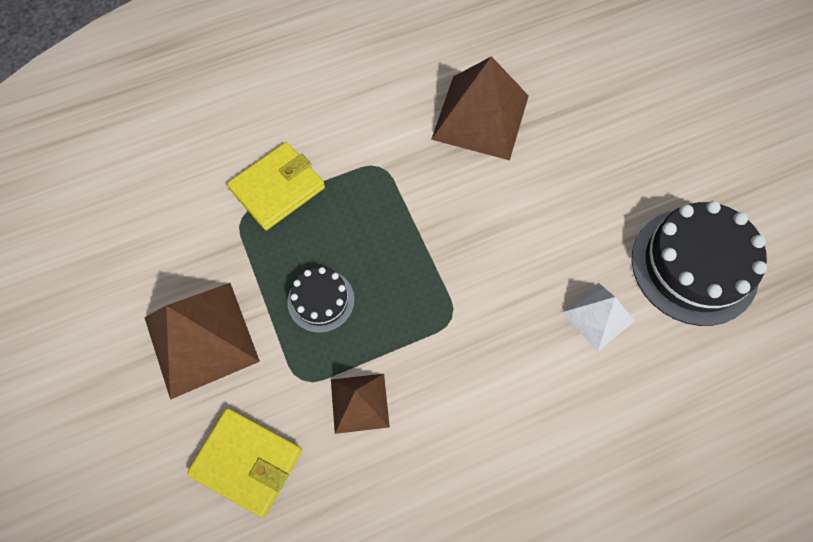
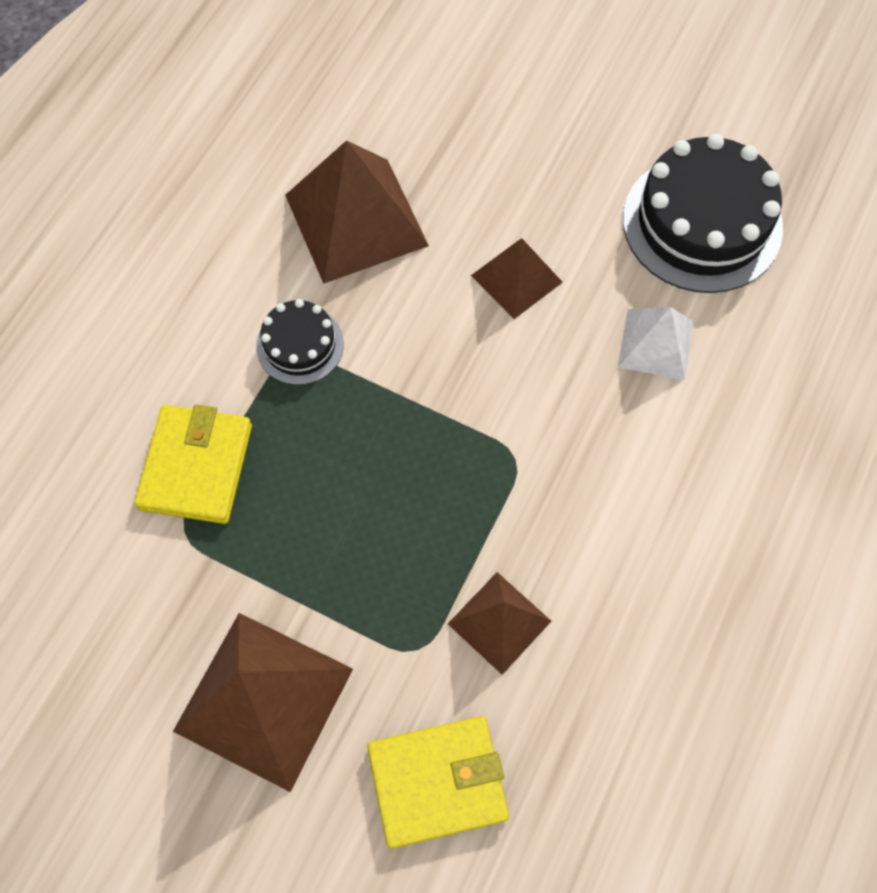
camera: 40 degrees left, 0 degrees up
(321, 300) = (361, 550): black cake -> black cake (300, 345)
(545, 215) = (516, 278): none -> brown pyramid

